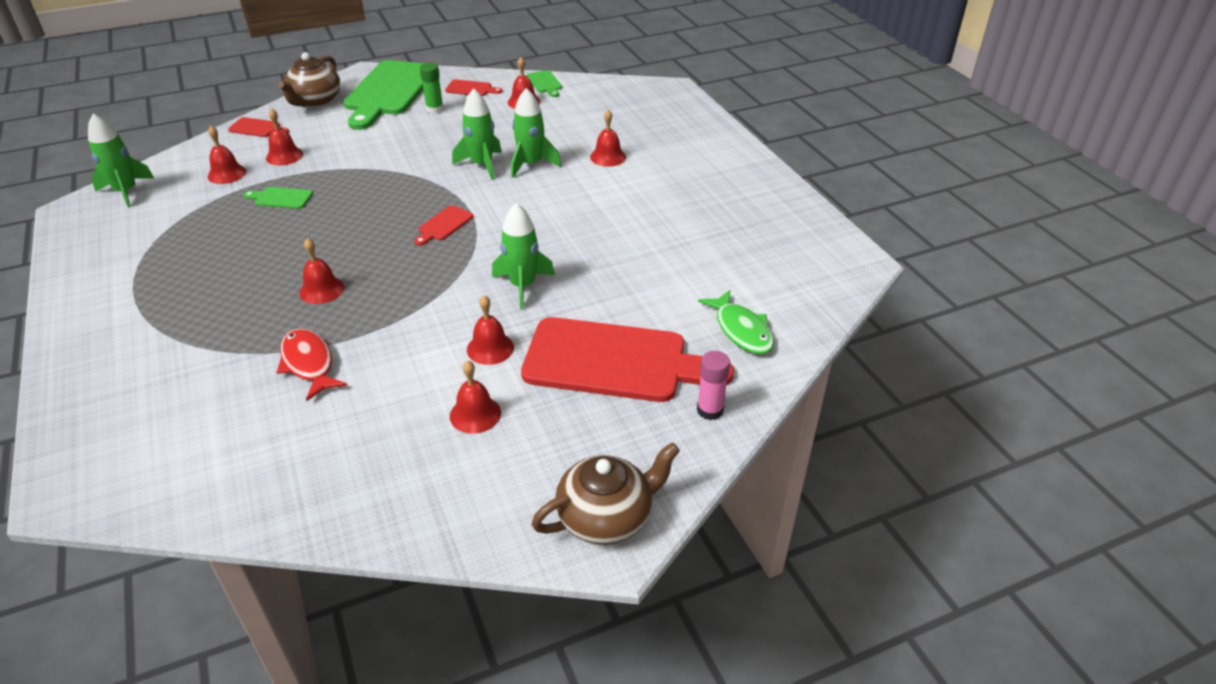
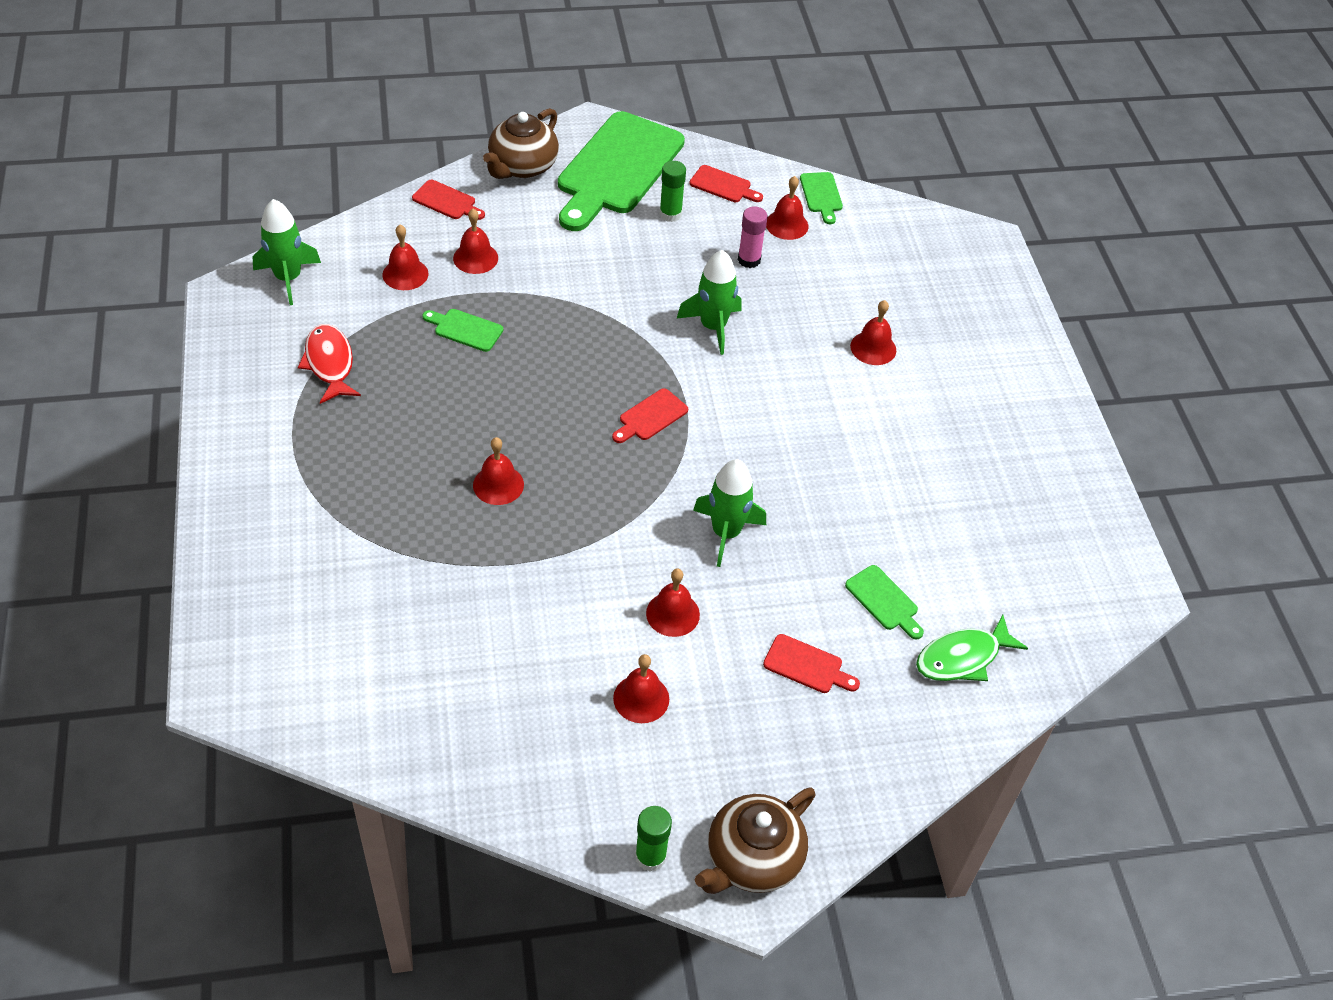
camera: 10 degrees right, 10 degrees up
(309, 364) = (474, 587): red fish -> red fish (330, 364)
(510, 537) = (650, 856): none -> green glue stick
(531, 164) = (774, 340): green rocket -> none
(606, 517) = (752, 859): brown teapot -> brown teapot turned 150 degrees clockwise
(615, 361) = (807, 666): red cutting board -> red cutting board, size x0.41
(665, 305) = (884, 601): none -> green cutting board
(710, 410) = (895, 757): pink glue stick -> pink glue stick (749, 260)
(741, 330) = (962, 658): green fish -> green fish turned 75 degrees clockwise

